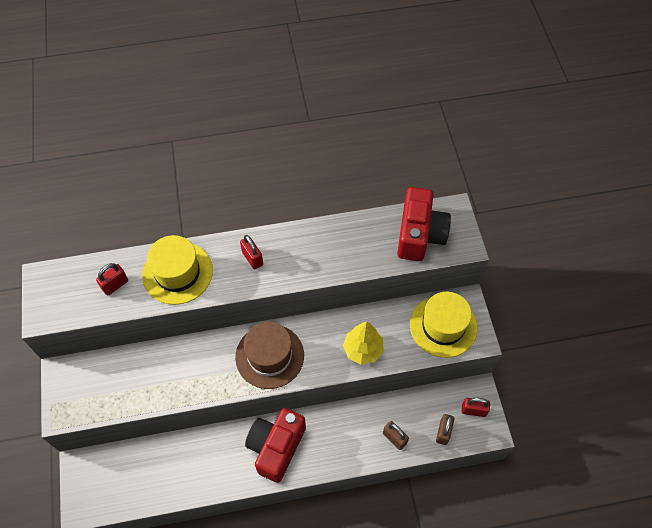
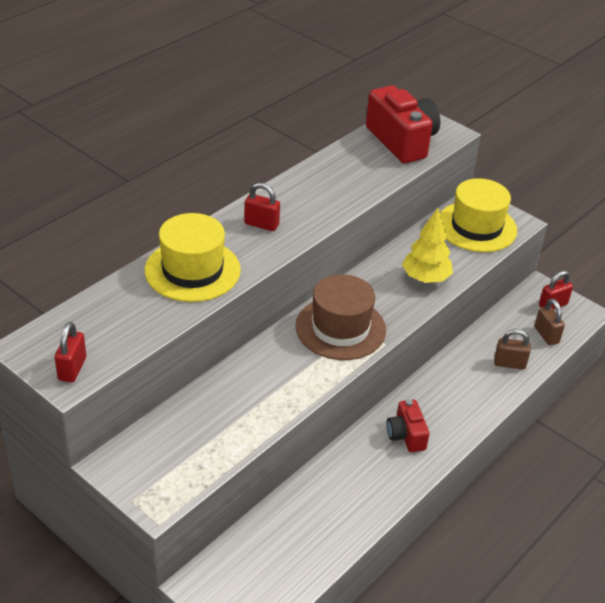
camera: 40 degrees left, 20 degrees down
(115, 285) = (130, 312): red padlock -> red padlock (72, 369)
(276, 447) = (406, 435): red camera -> red camera, size x0.55

